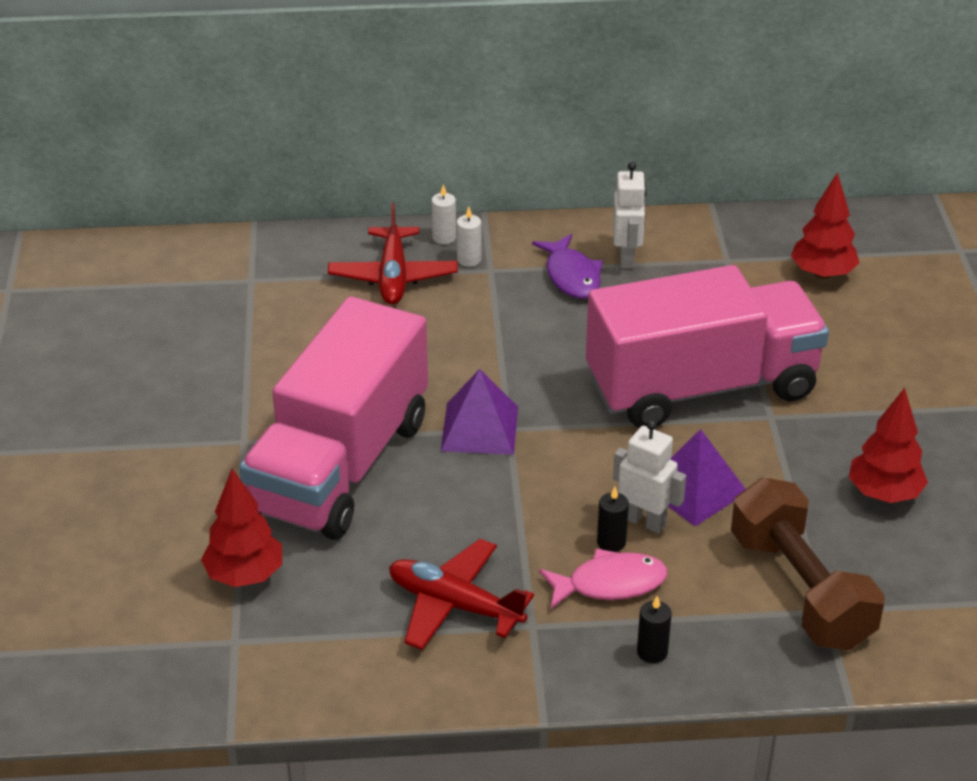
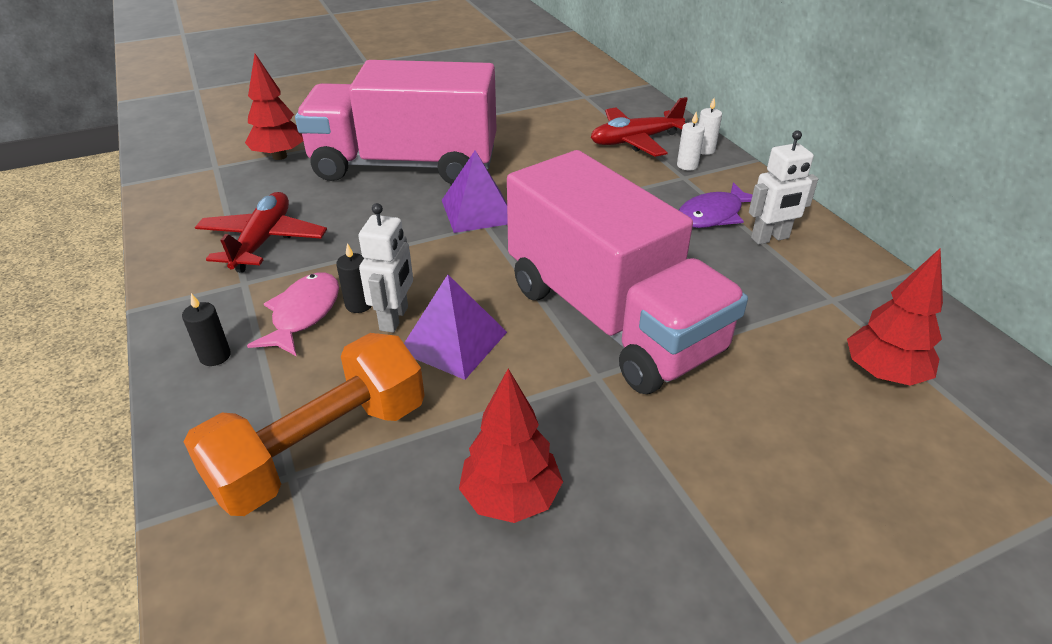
camera: 70 degrees right, 0 degrees up
(610, 584) = (303, 314): pink fish -> pink fish turned 135 degrees counterclockwise
(800, 590) = (321, 448): brown dumbbell -> orange dumbbell

